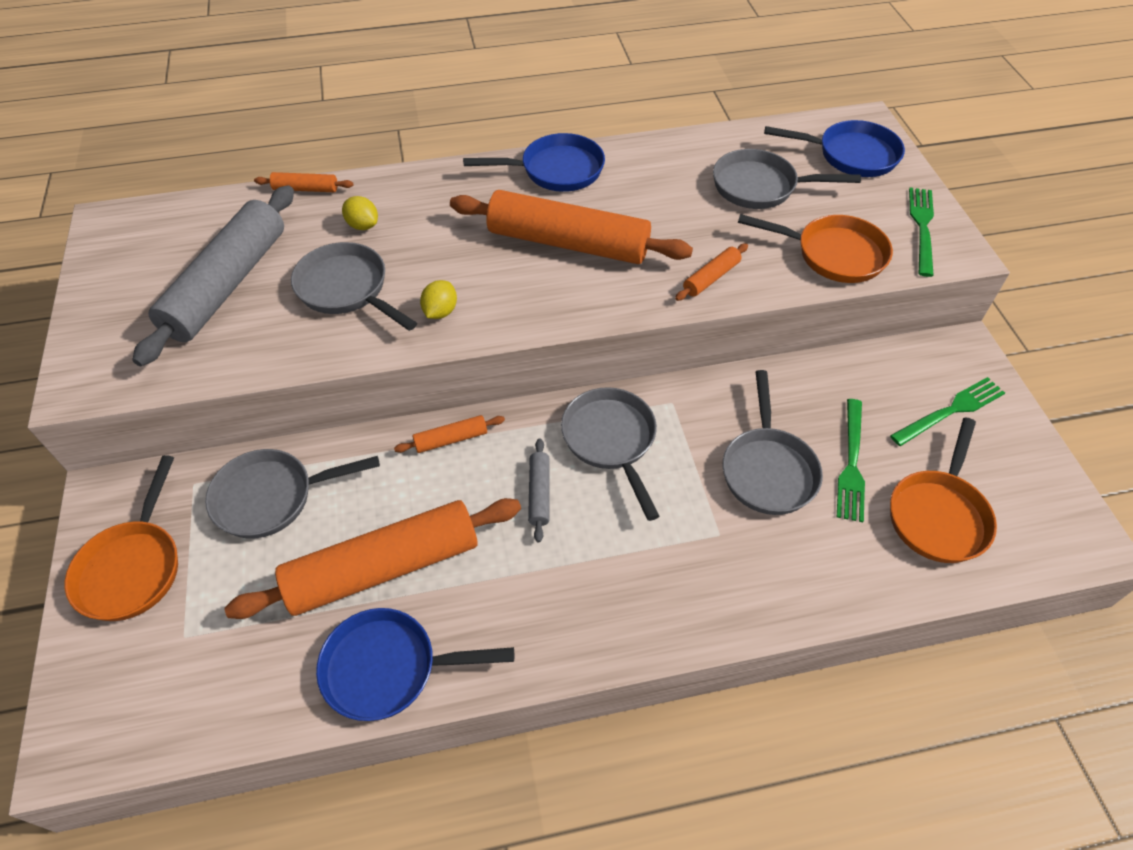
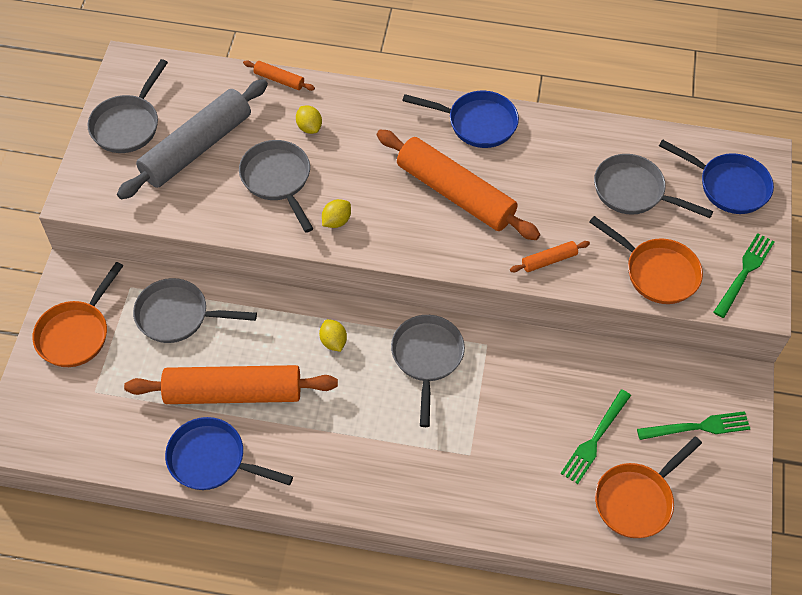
camera: 20 degrees right, 5 degrees up
(451, 439) = (314, 316): orange rolling pin -> none
(488, 460) = (333, 341): none -> yellow lemon
(539, 493) = (358, 379): grey rolling pin -> none
(768, 470) = (530, 421): grey pan -> grey pan (128, 125)

